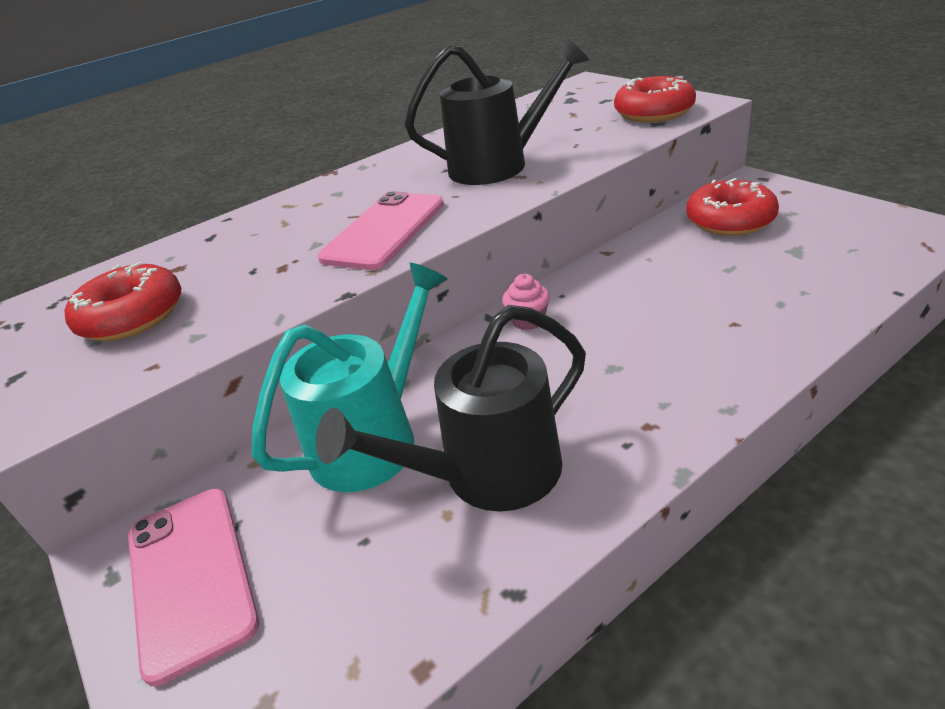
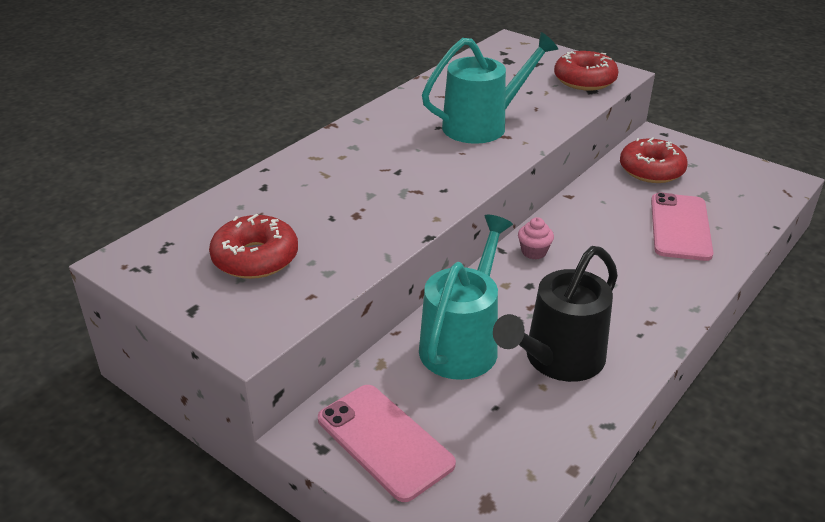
camera: 20 degrees left, 0 degrees up
(384, 231) = (423, 184): pink phone -> pink phone (680, 227)
(499, 165) = (483, 125): black watering can -> turquoise watering can

